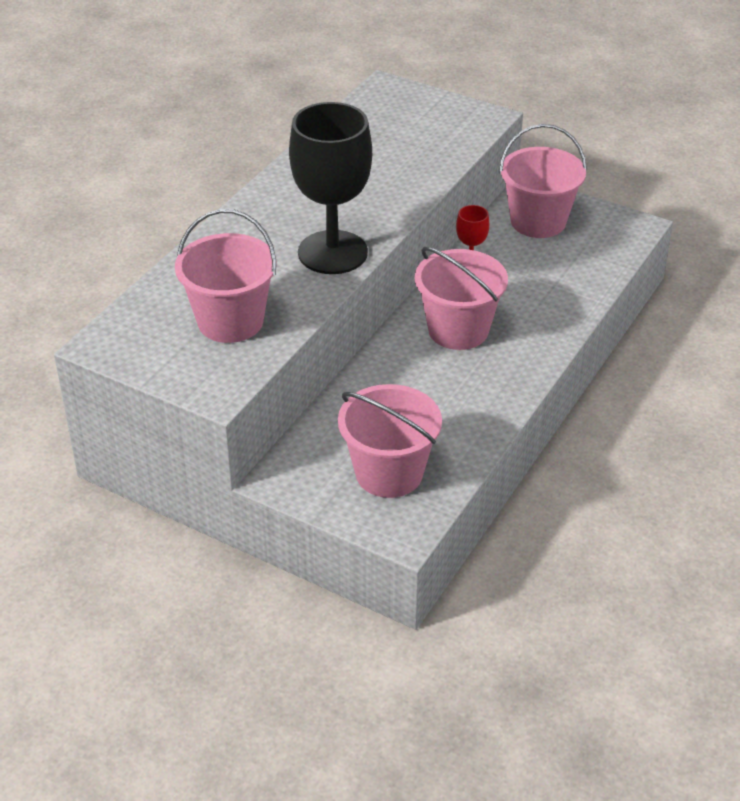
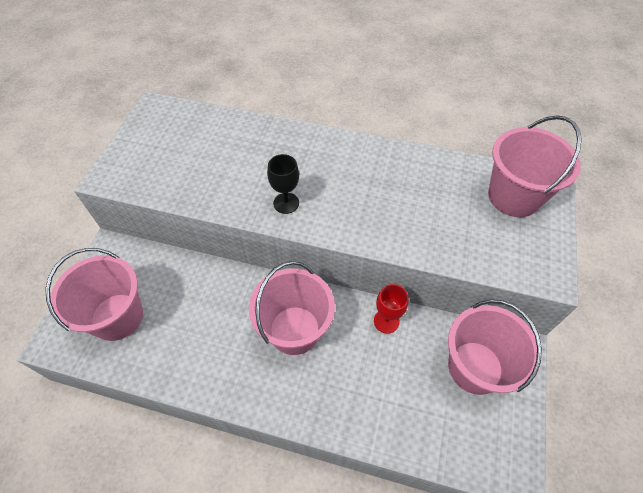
camera: 75 degrees right, 15 degrees up
(230, 321) = (187, 164): pink bucket -> pink bucket (514, 196)
(332, 252) = (286, 203): black goblet -> black goblet, size x0.45

